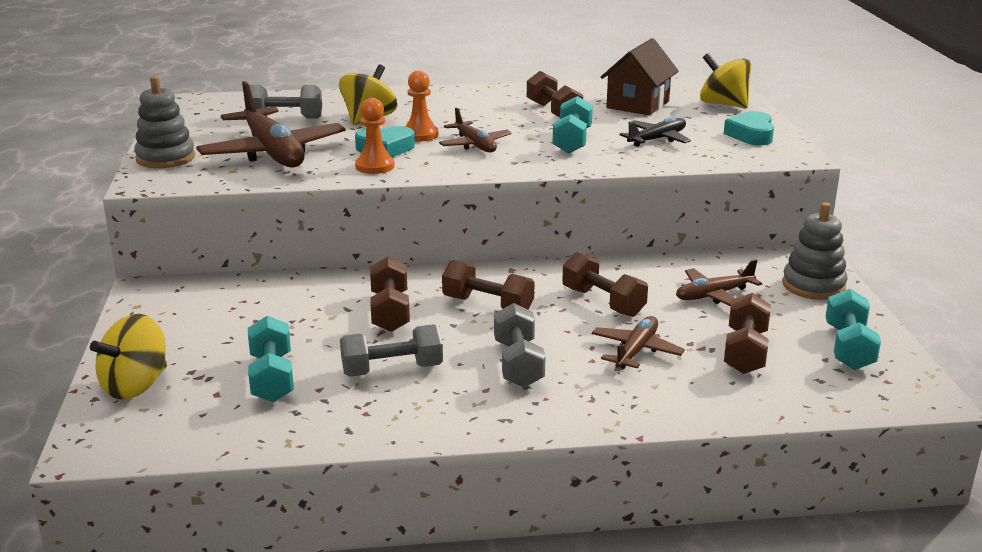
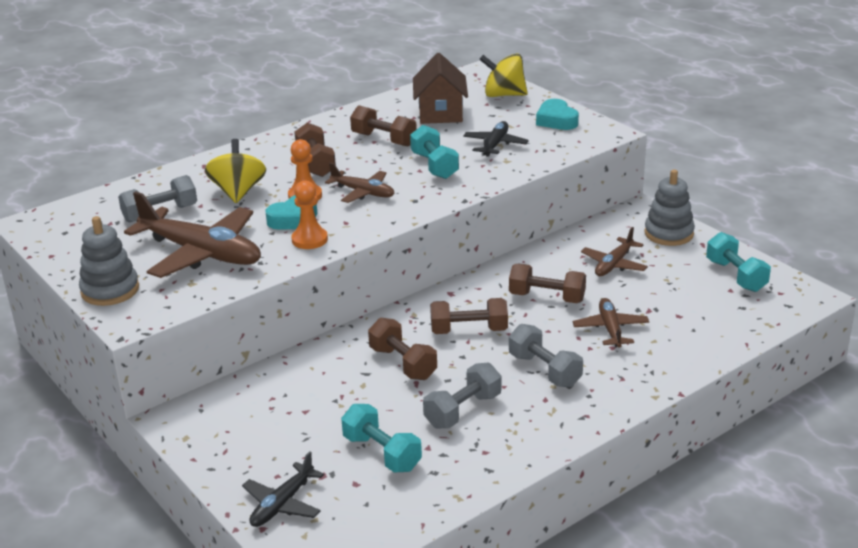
camera: 30 degrees left, 5 degrees up
(135, 386) = (282, 504): yellow spinning top -> black plane
(745, 352) = (678, 303): brown dumbbell -> brown dumbbell (316, 163)

